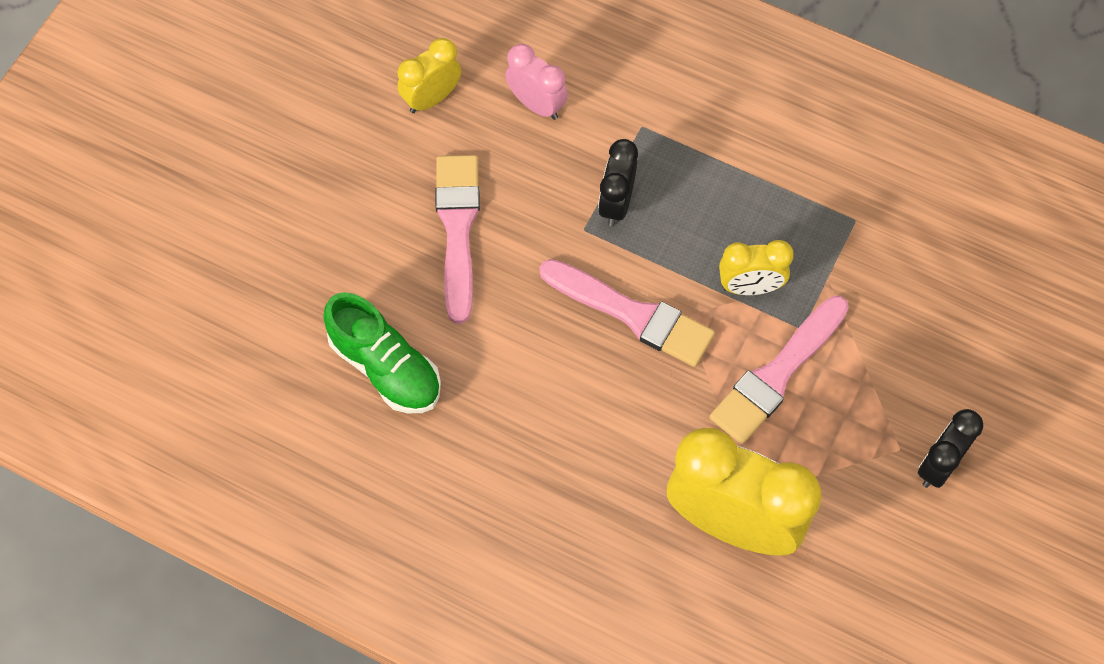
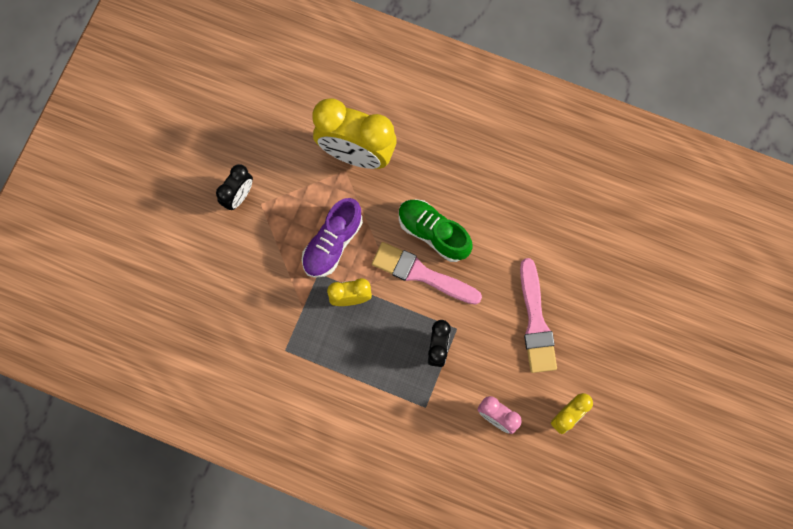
camera: 175 degrees right, 10 degrees up
(385, 367) = (565, 228): green shoe -> green shoe (433, 233)
(777, 374) = (332, 243): pink brush -> purple shoe

